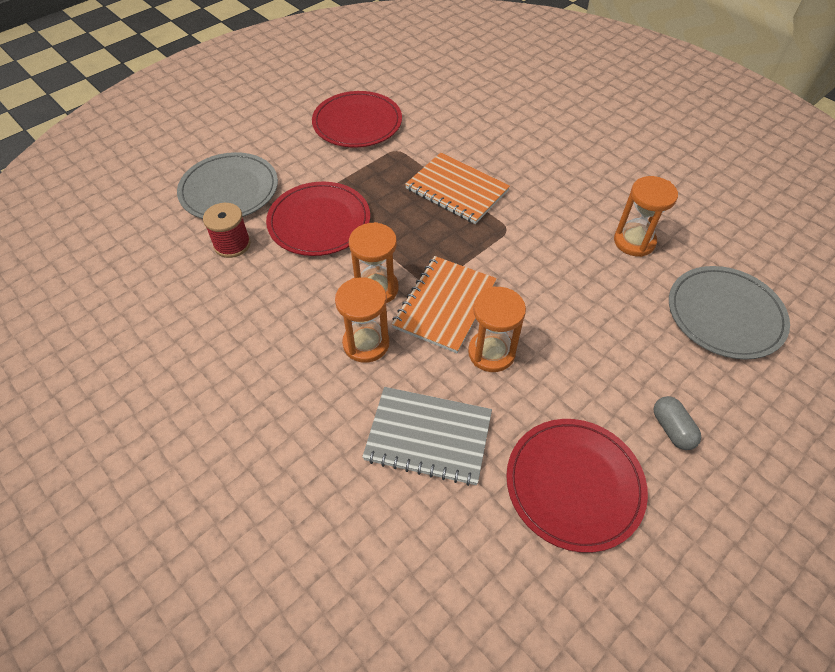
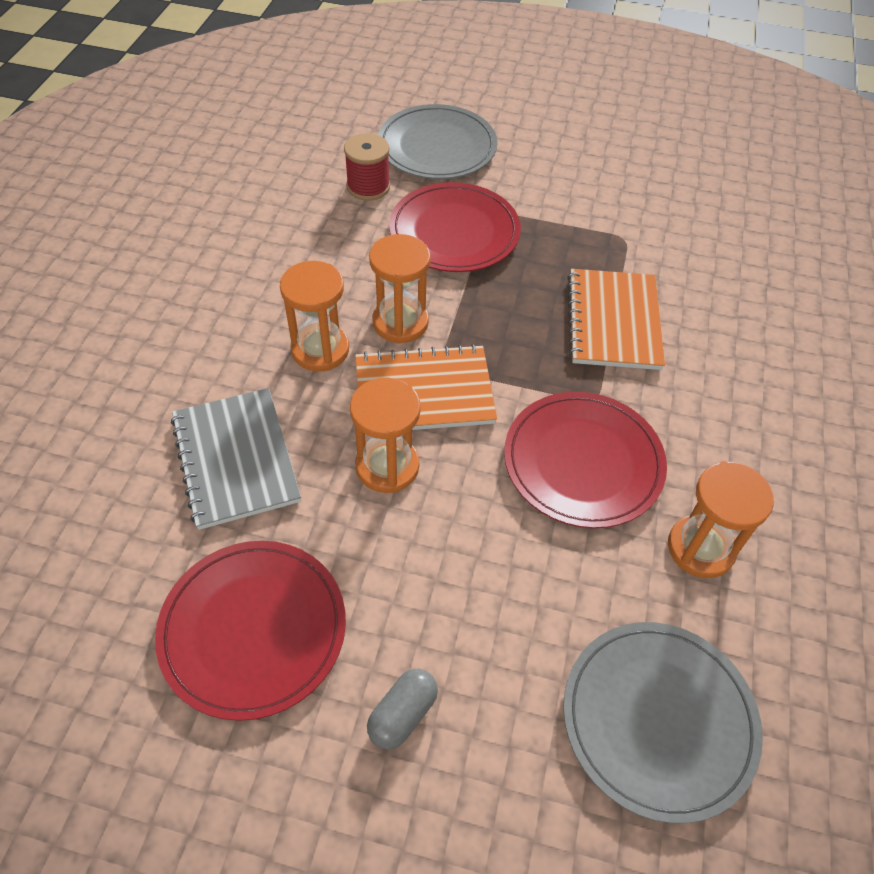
camera: 55 degrees right, 0 degrees up
(357, 123) = (633, 186): red plate -> red plate (583, 462)

